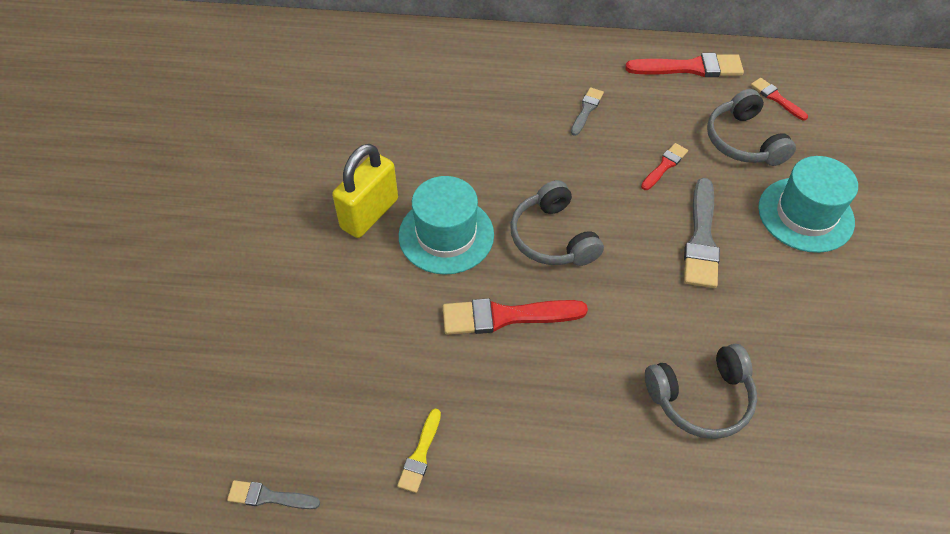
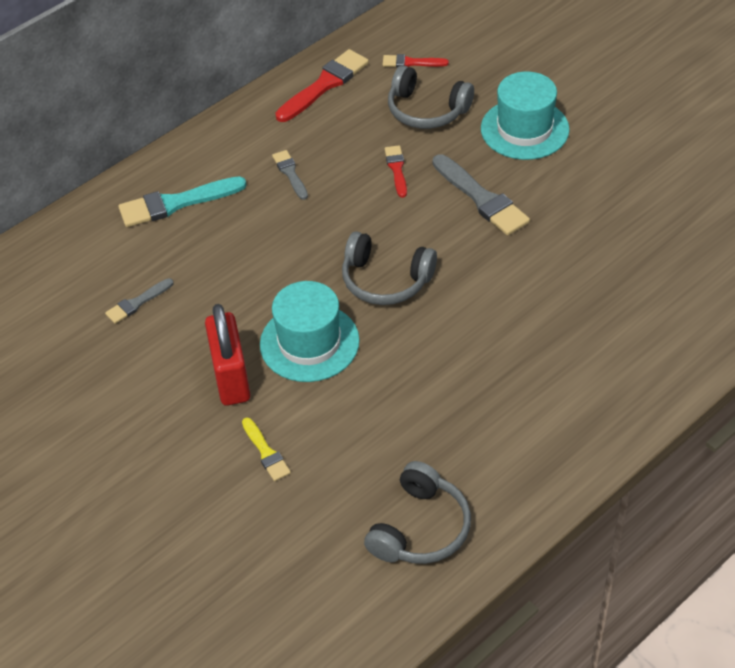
camera: 45 degrees left, 5 degrees down
(269, 497) = (426, 604): grey brush -> grey brush (137, 303)
(369, 214) = (231, 378): yellow padlock -> red padlock
(420, 454) = (485, 485): yellow brush -> yellow brush (266, 452)
(489, 72) = (176, 203): none -> turquoise brush
(506, 316) = (424, 356): red brush -> none
(701, 398) = (602, 295): grey headphones -> grey headphones (420, 528)

